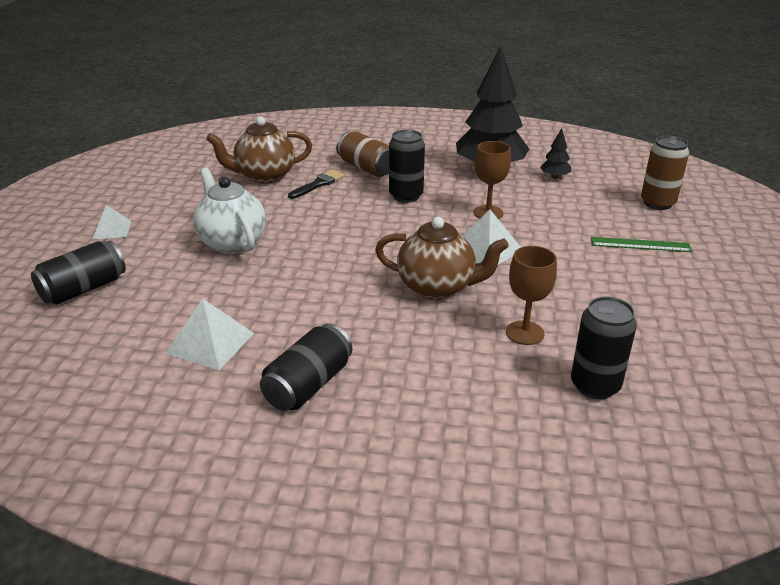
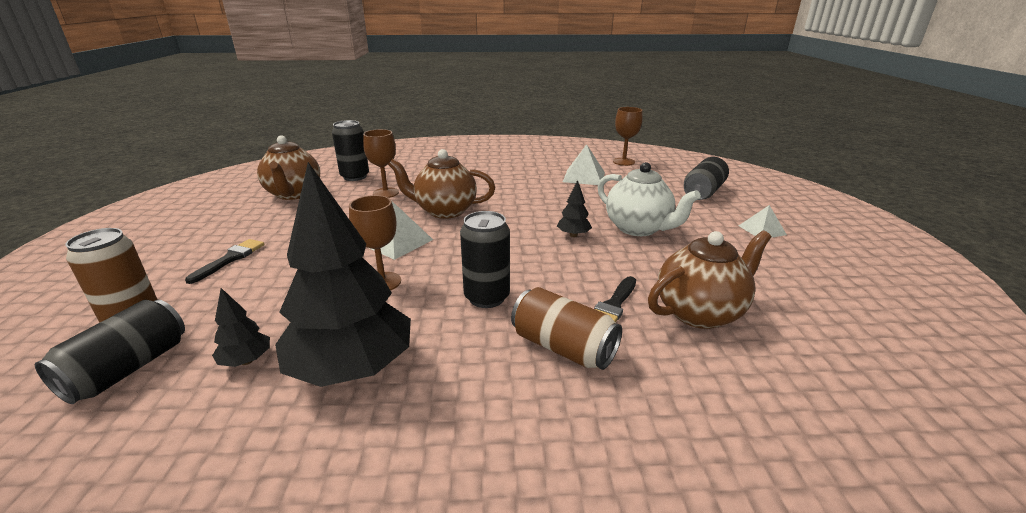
camera: 170 degrees right, 5 degrees down
(98, 384) = (623, 162): none -> brown goblet
(305, 241) = (573, 235): none -> black tree
(308, 385) = (515, 168): black can -> black can (128, 369)
(640, 244) = (230, 259): green ruler -> black brush
(663, 344) = (294, 194): none -> brown teapot

